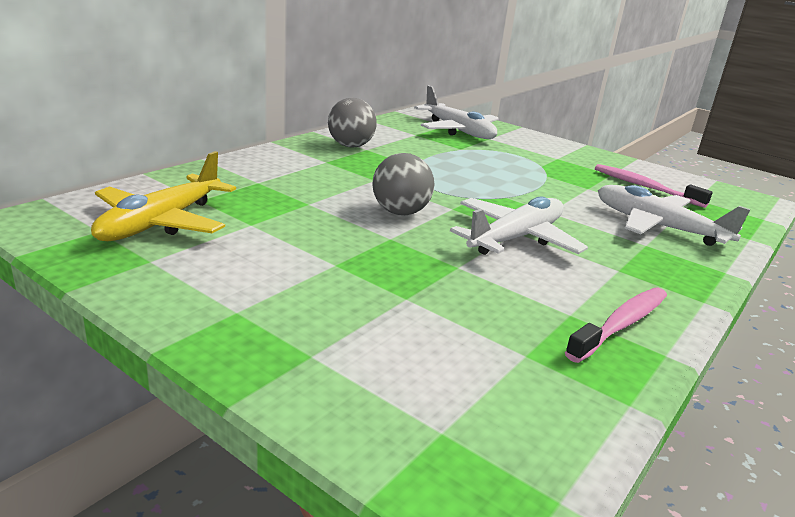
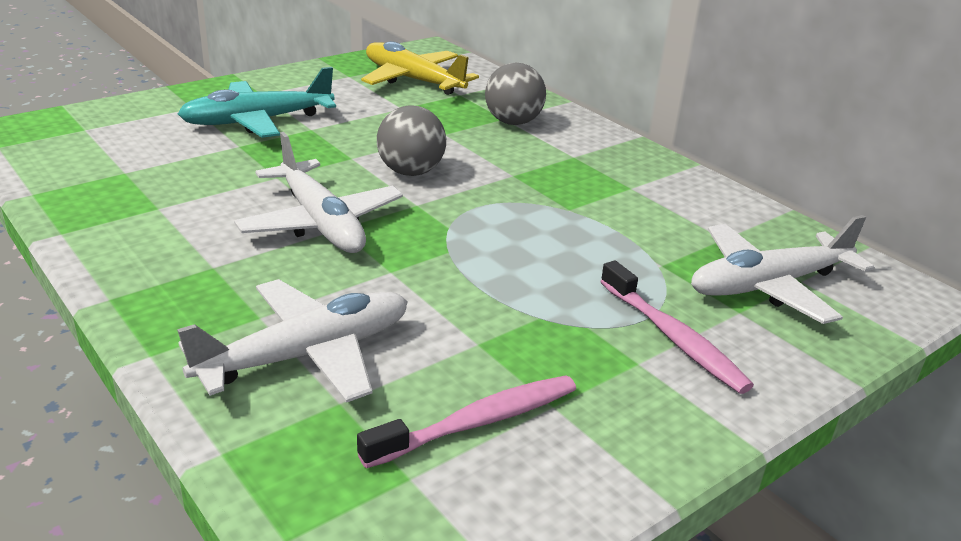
camera: 105 degrees right, 5 degrees up
(333, 297) = (258, 121): none -> turquoise plane
(350, 146) = (639, 178): grey ball -> grey ball (513, 122)
(621, 324) = (119, 227): pink toothbrush -> pink toothbrush (673, 338)

